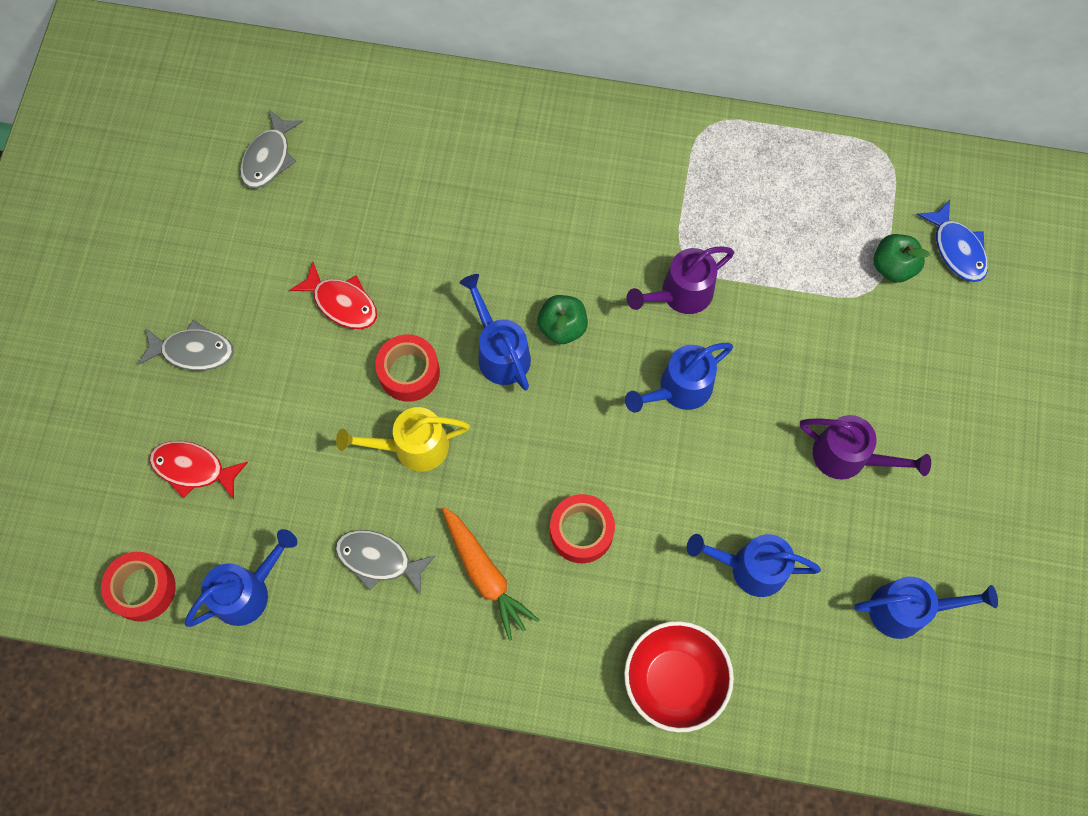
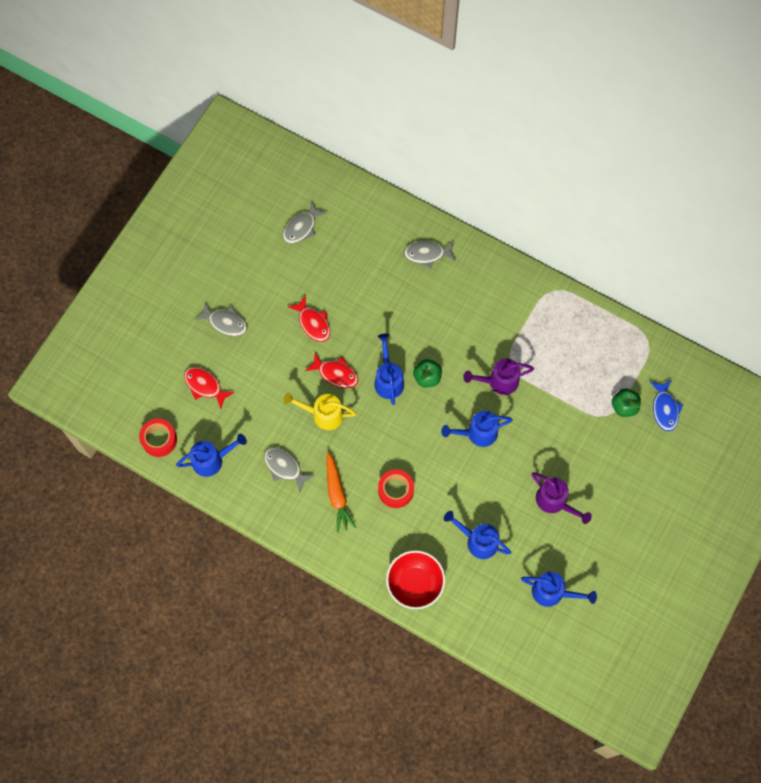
camera: 20 degrees right, 0 degrees up
(409, 372) = (335, 373): red tape -> red fish
(488, 134) = (427, 254): none -> grey fish

